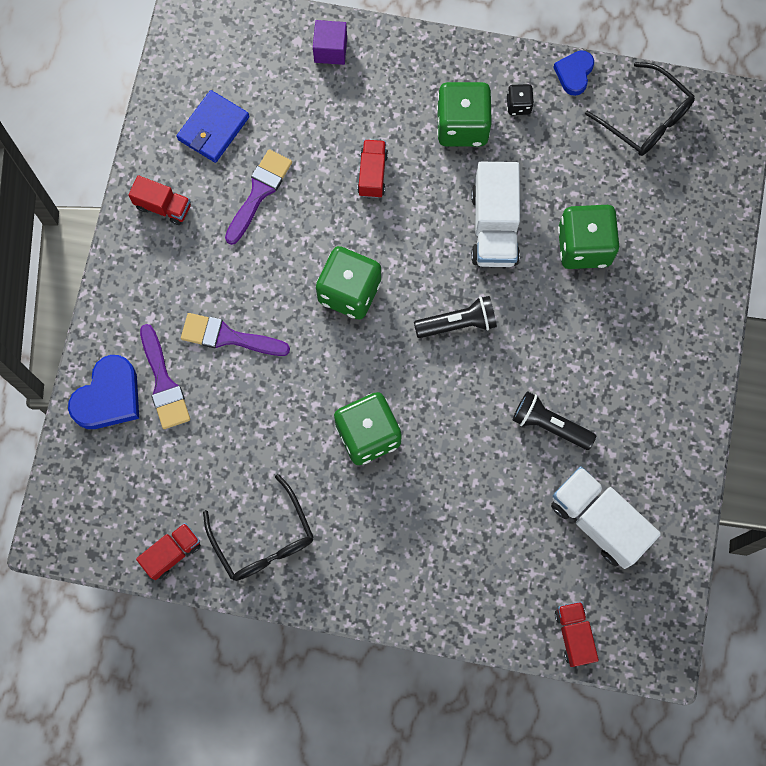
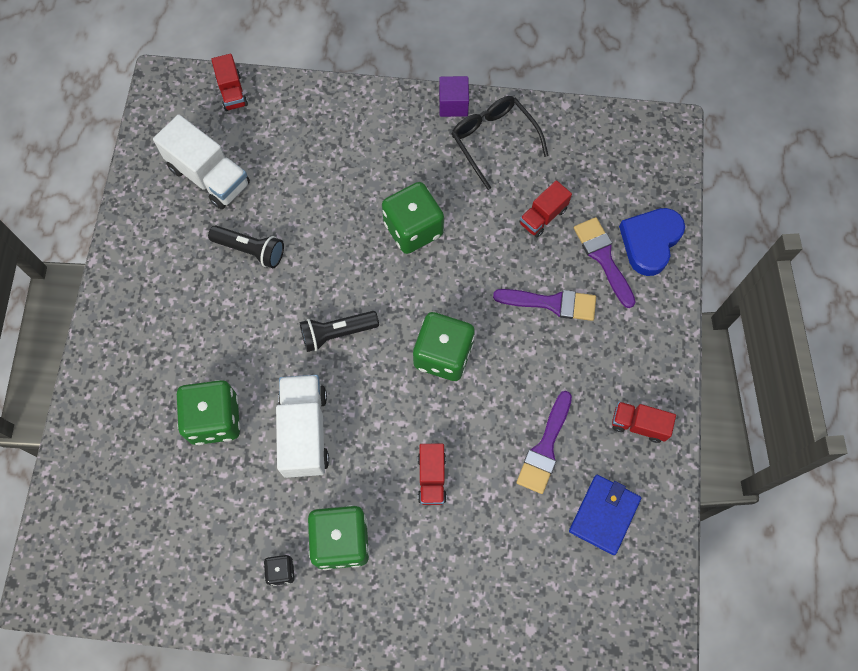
camera: 175 degrees right, 5 degrees down
(172, 553) = (568, 125): red truck -> red truck (543, 216)
(330, 50) = (492, 621): purple cube -> purple cube (453, 104)
(574, 74) = (220, 616): blue heart -> none
(646, 119) = (143, 567): black glasses -> none

